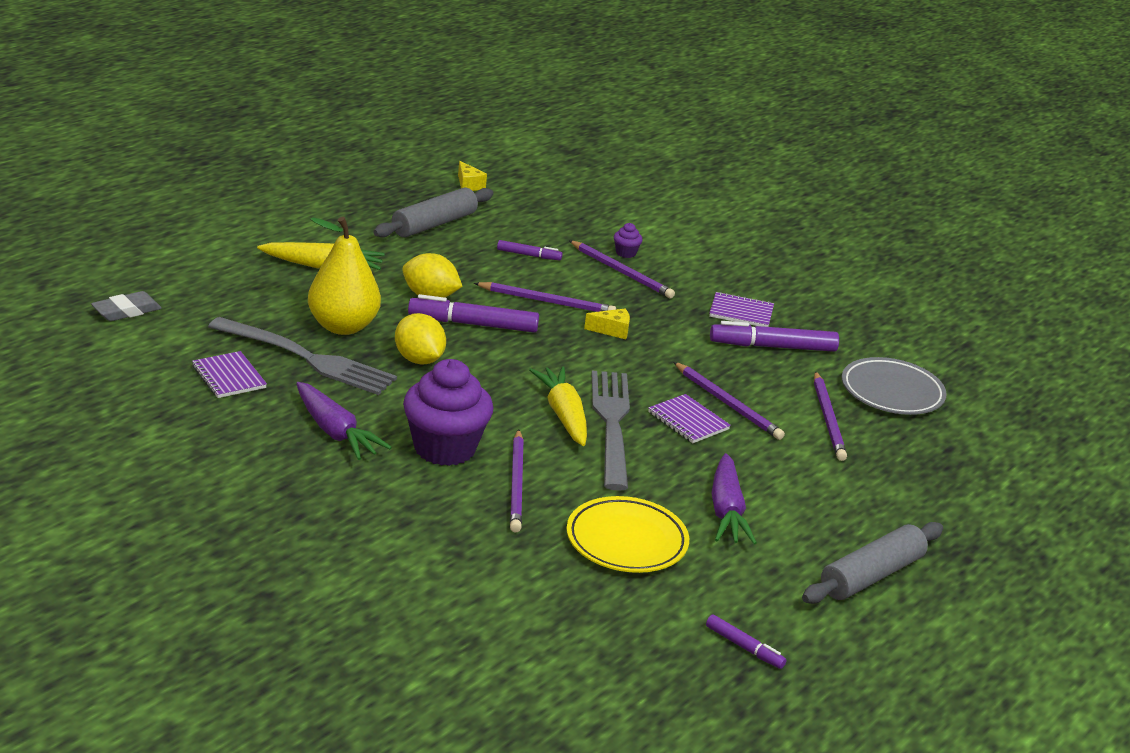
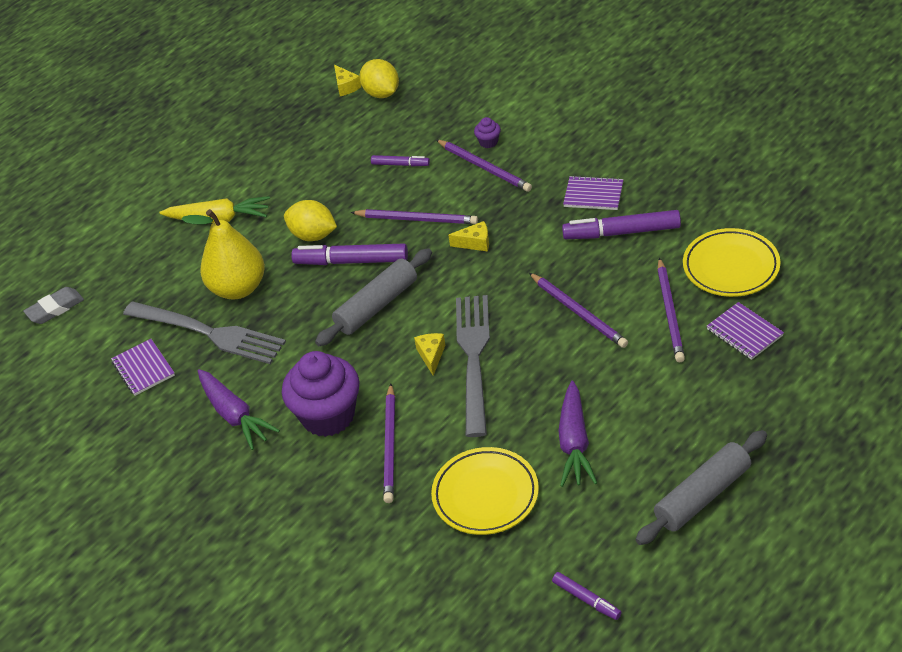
camera: 10 degrees right, 15 degrees up
(419, 360) = (304, 315): yellow lemon -> yellow lemon (381, 93)
(434, 224) = (315, 144): grey rolling pin -> grey rolling pin (377, 306)
(563, 415) = (431, 356): yellow carrot -> yellow cheese
(688, 421) = (542, 341): purple notebook -> purple notebook (744, 332)
(892, 392) = (731, 267): grey plate -> yellow plate

